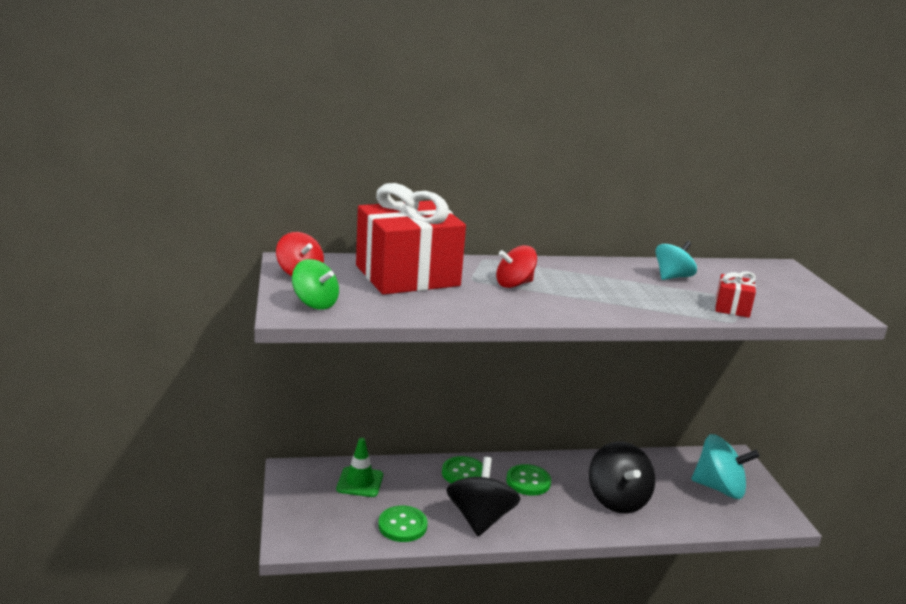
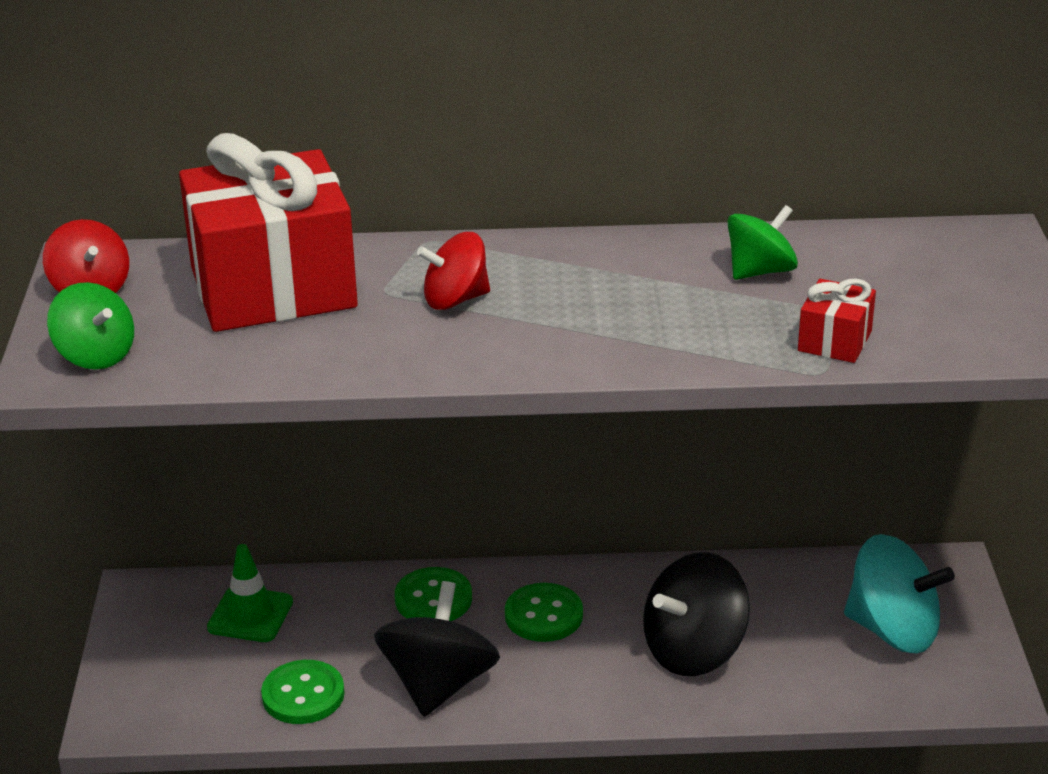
camera: 10 degrees right, 10 degrees up
(617, 499) = (694, 651): black spinning top -> black spinning top turned 60 degrees clockwise
(672, 277) = (760, 271): turquoise spinning top -> green spinning top

